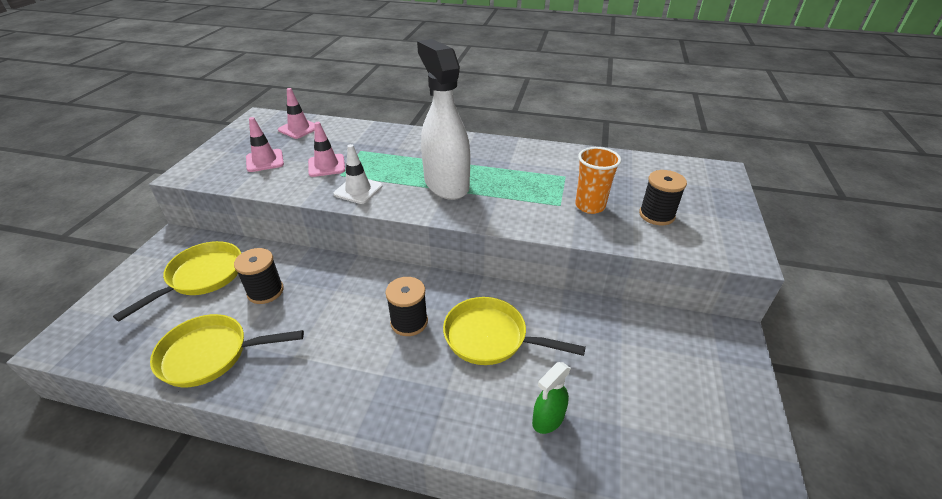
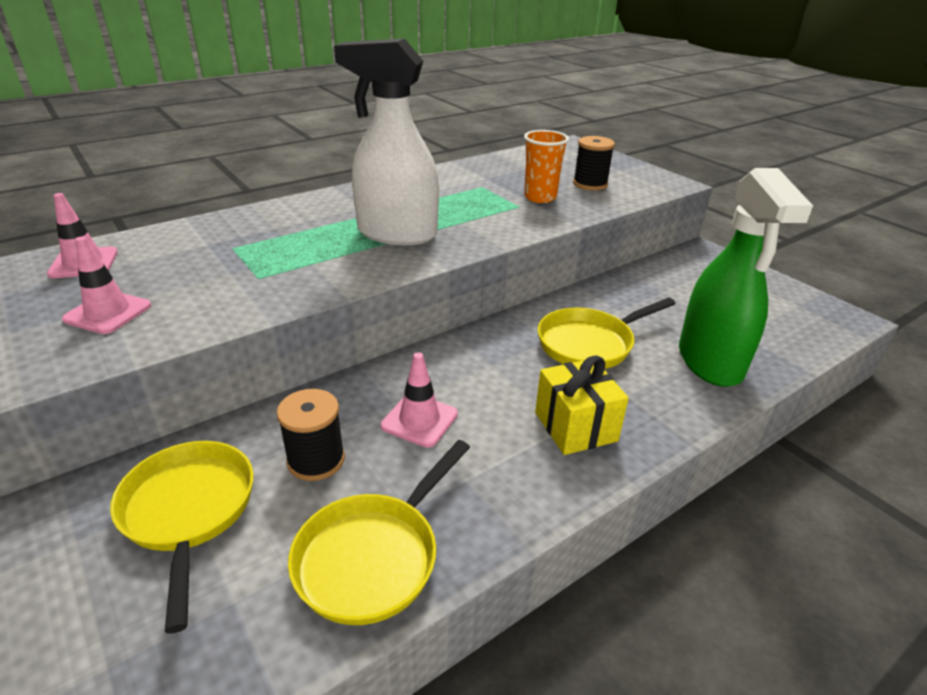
camera: 50 degrees left, 5 degrees down
(326, 165) = (219, 278): pink traffic cone -> pink traffic cone (419, 420)
(358, 190) = (313, 279): white traffic cone -> none
(386, 378) = (575, 426): none -> yellow gift
(409, 322) = (513, 378): black spool -> none
(548, 419) = (710, 362): green spray bottle -> green spray bottle, size x2.21

